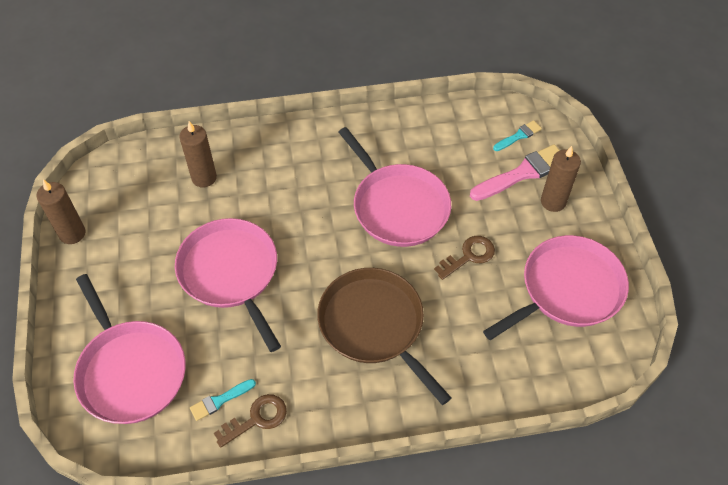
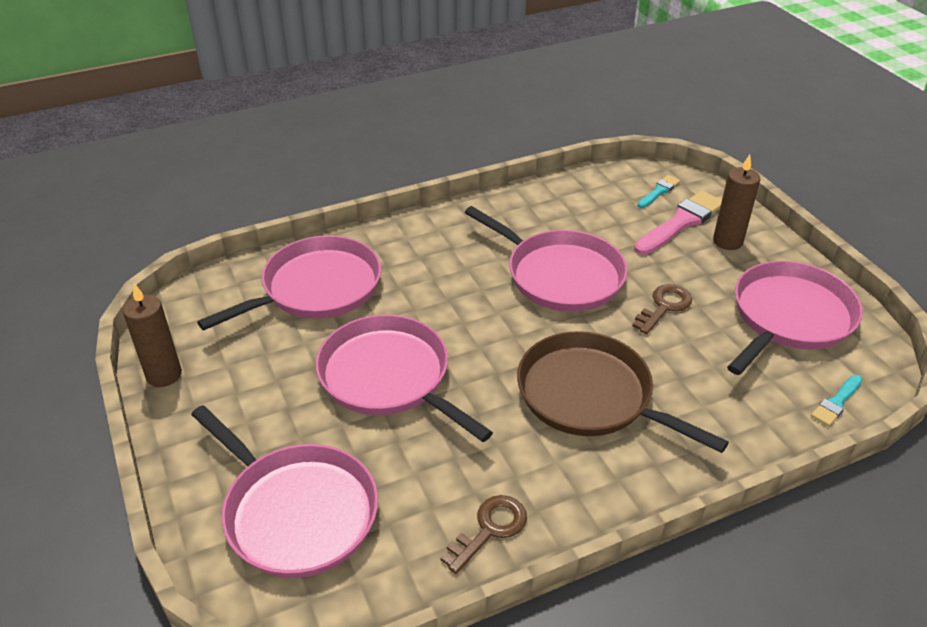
camera: 15 degrees left, 15 degrees down
(204, 178) = (316, 288): brown candle -> pink pan
(220, 400) = (432, 519): turquoise brush -> turquoise brush (836, 402)

